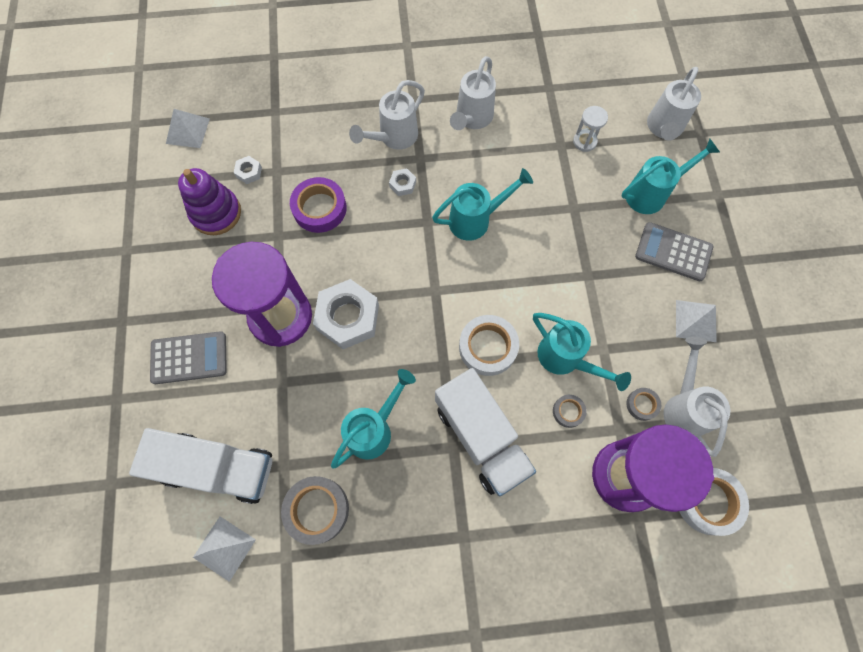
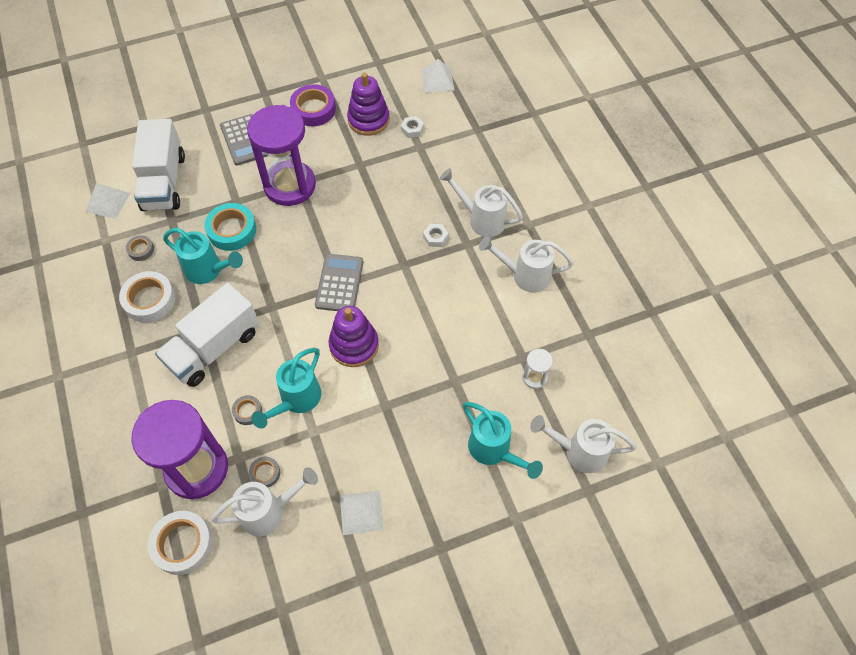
camera: 75 degrees right, 10 degrees down
(317, 510) = (141, 250): grey tape -> grey tape, size x0.53
(319, 208) = (393, 185): purple tape -> purple tape (313, 109)
(323, 393) = (232, 230): none -> turquoise tape
(348, 317) = (299, 229): white nut -> none
(476, 220) = (417, 301): turquoise watering can -> none
(488, 347) = (294, 336): white tape -> white tape (149, 300)
(513, 290) = (354, 345): none -> purple stacking toy
(673, 252) = (432, 481): grey calculator -> grey calculator (339, 283)

